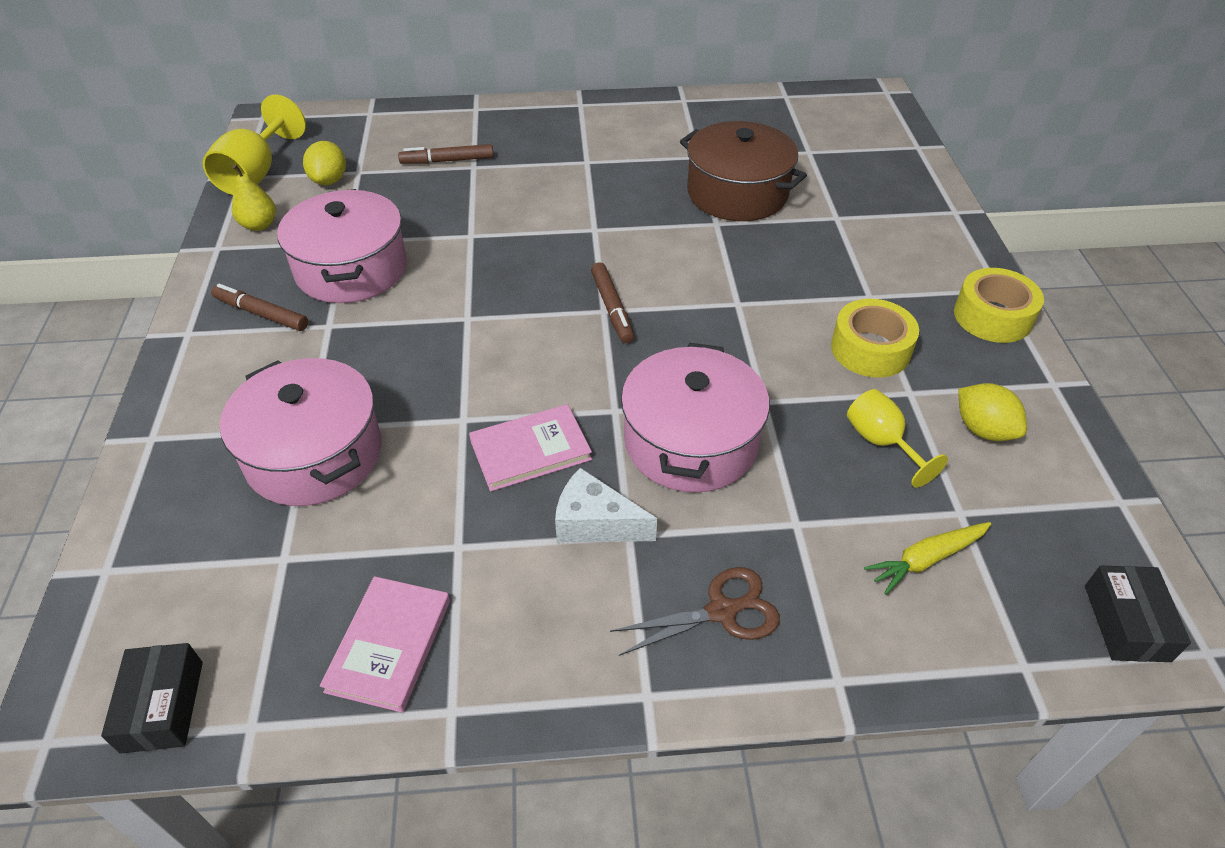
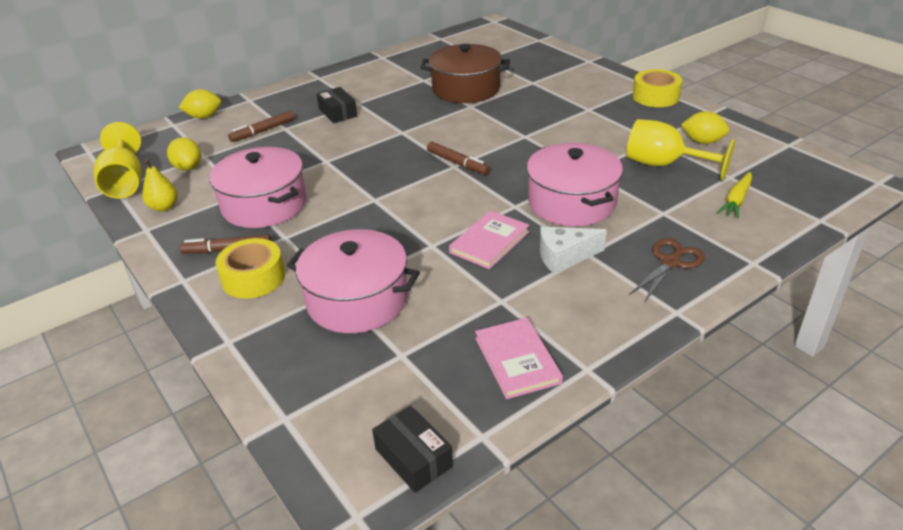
camera: 30 degrees left, 10 degrees down
(409, 114) = (204, 116): none -> yellow lemon
(870, 349) = (614, 130): yellow tape -> yellow tape (253, 278)
(881, 442) = (664, 165): yellow goblet -> yellow goblet, size x1.57
(1126, 623) = (839, 186): black box -> black box (338, 112)

